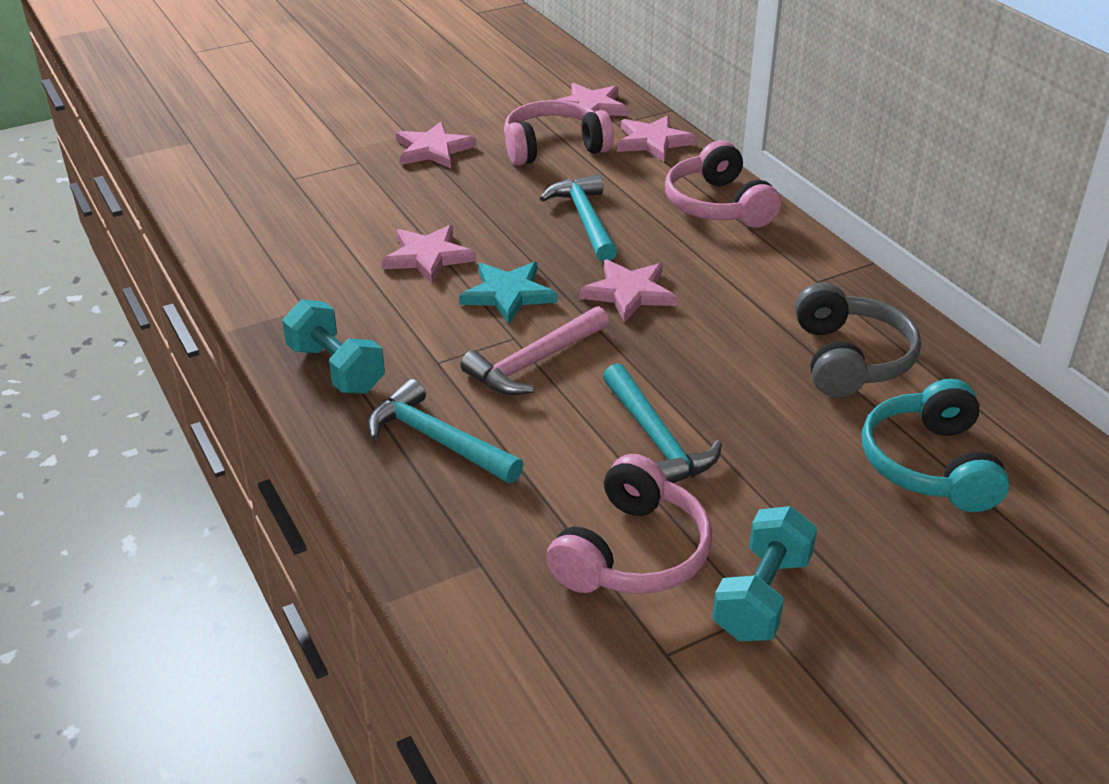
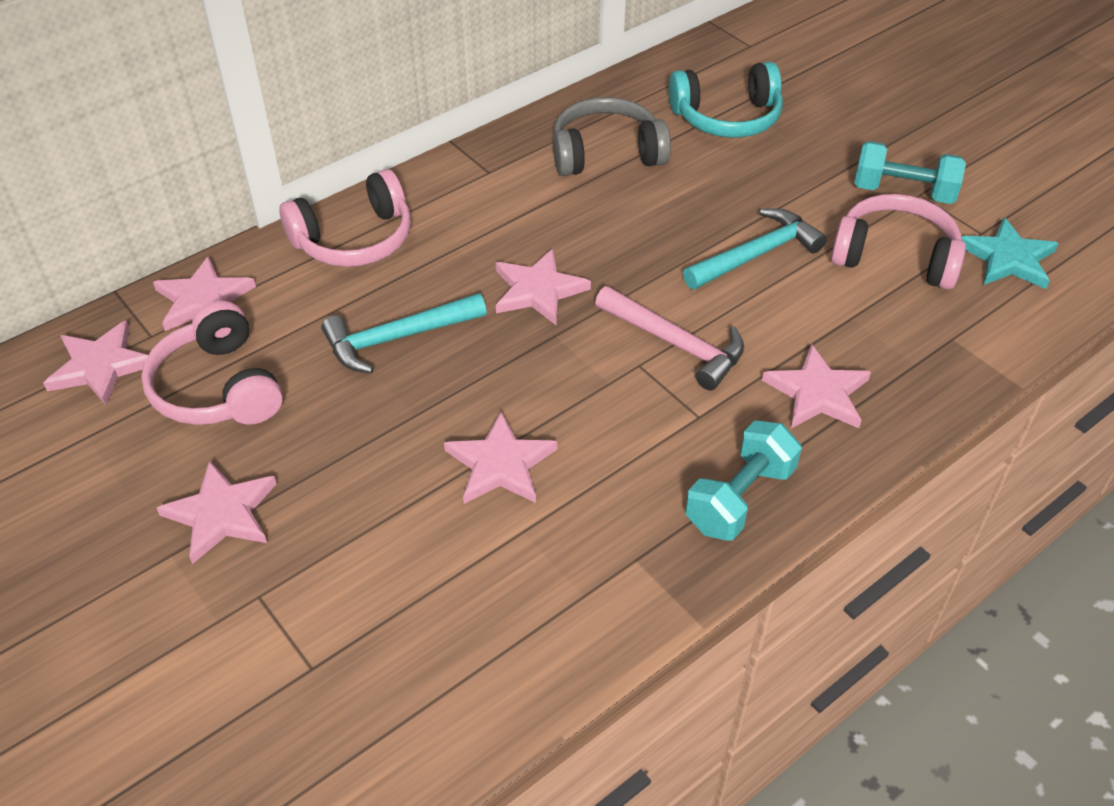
camera: 100 degrees left, 10 degrees up
(438, 440) = (817, 393): turquoise hammer -> pink star
(508, 294) = (562, 380): turquoise star -> turquoise star (1008, 258)

